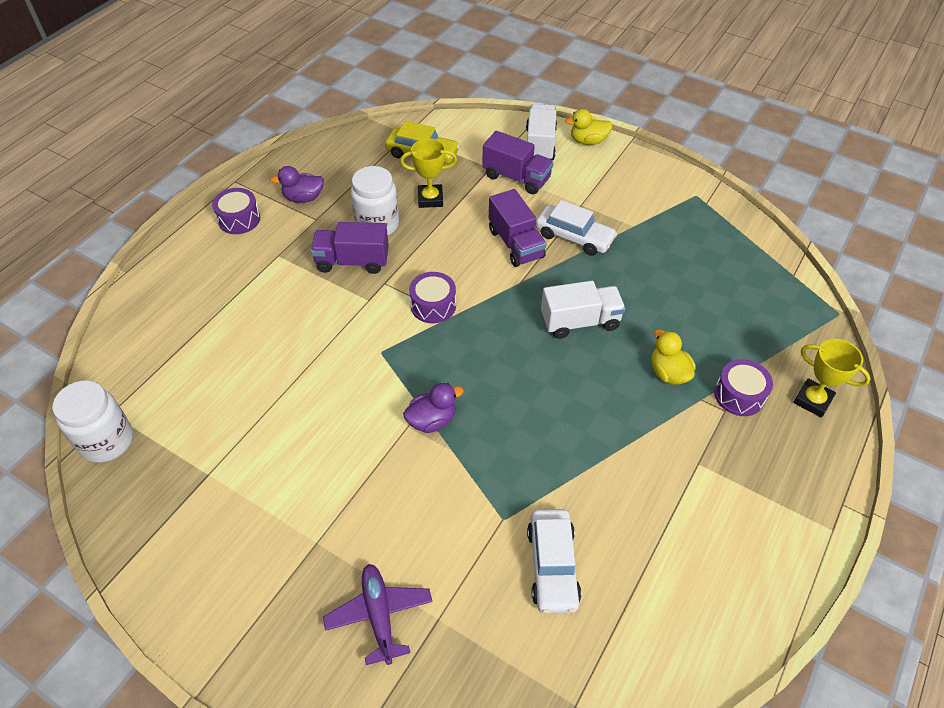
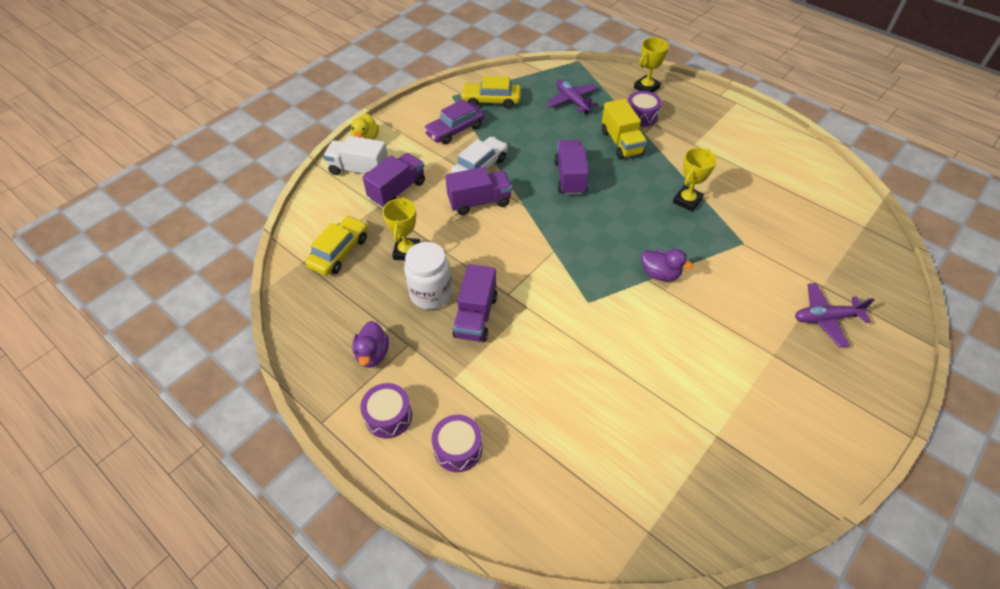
camera: 80 degrees left, 0 degrees up
(107, 441) = (683, 531): white jar -> none
(432, 420) = (660, 274): purple duck -> purple duck turned 135 degrees clockwise
(433, 305) = (541, 262): purple drum -> purple drum (458, 448)
(552, 566) = (775, 223): white car -> none
(571, 452) = (687, 201): none -> yellow trophy
(580, 322) = (570, 178): white truck -> purple truck
(632, 207) = (455, 130): none -> purple car
(668, 373) = (621, 143): yellow duck -> yellow truck
(702, 232) = (491, 101): none -> yellow car
(738, 313) = (572, 101): none -> purple plane

